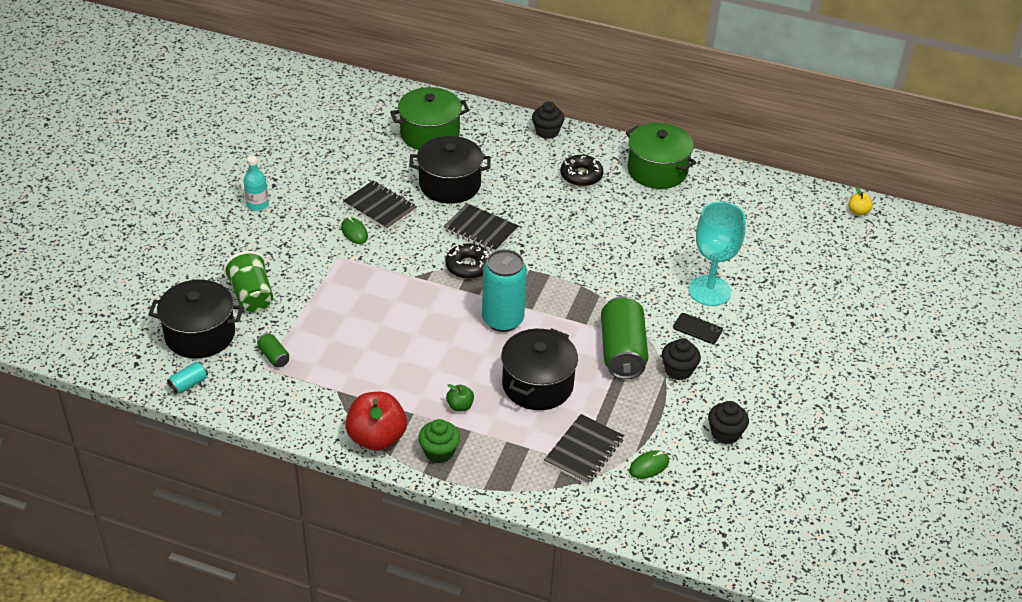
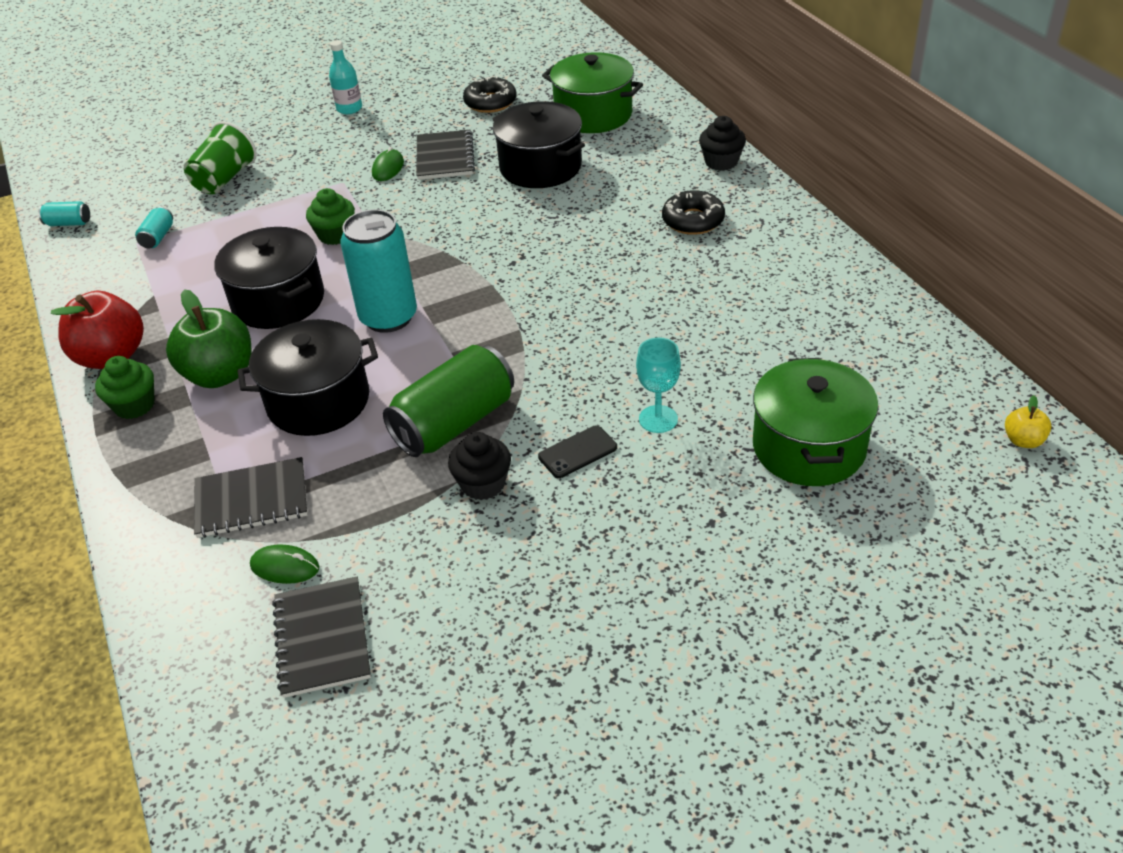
camera: 50 degrees right, 0 degrees up
(200, 334) = (140, 189): black pot -> black pot (278, 301)
(274, 356) = (158, 237): green can -> turquoise can
(391, 291) = (335, 235): none -> green cupcake
(460, 406) = (220, 375): green apple -> green apple, size x2.13
(468, 266) = (438, 249): black donut -> black donut (490, 102)
(480, 229) = (504, 222): black notebook -> black notebook (322, 638)
(657, 170) = (794, 256): green pot -> green pot (808, 447)
(697, 328) = (577, 452): black phone -> black phone turned 75 degrees clockwise
(709, 291) = (658, 419): turquoise goblet -> turquoise goblet, size x0.56
(725, 433) = (422, 594): black cupcake -> none

